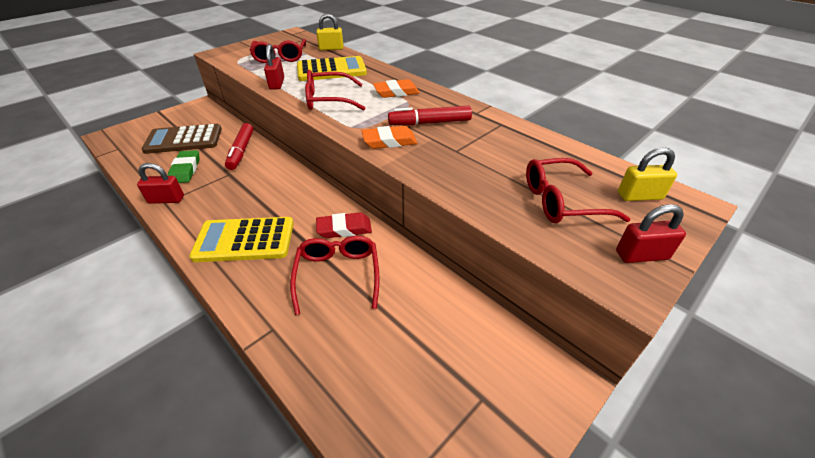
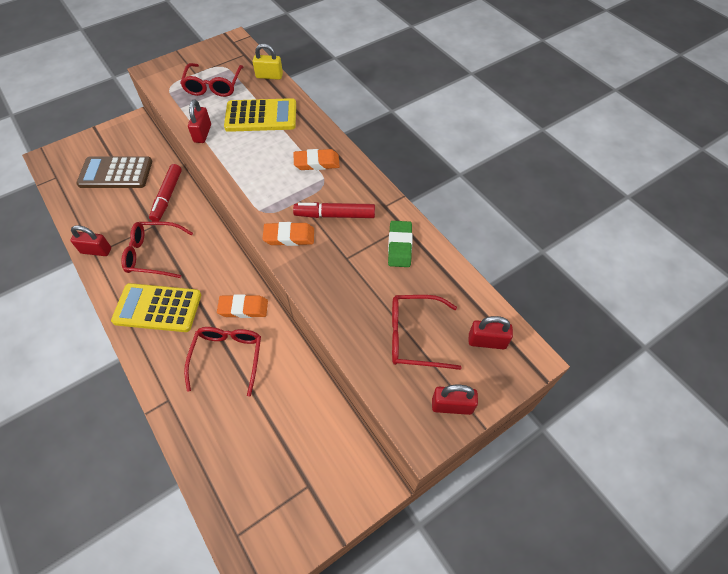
camera: 10 degrees right, 15 degrees up
(186, 169) = (115, 215): green eraser -> green eraser (400, 246)
(328, 100) = (247, 166): red glasses -> red glasses (153, 254)
(344, 228) = (243, 308): red eraser -> orange eraser
(639, 196) = (487, 341): yellow padlock -> red padlock

